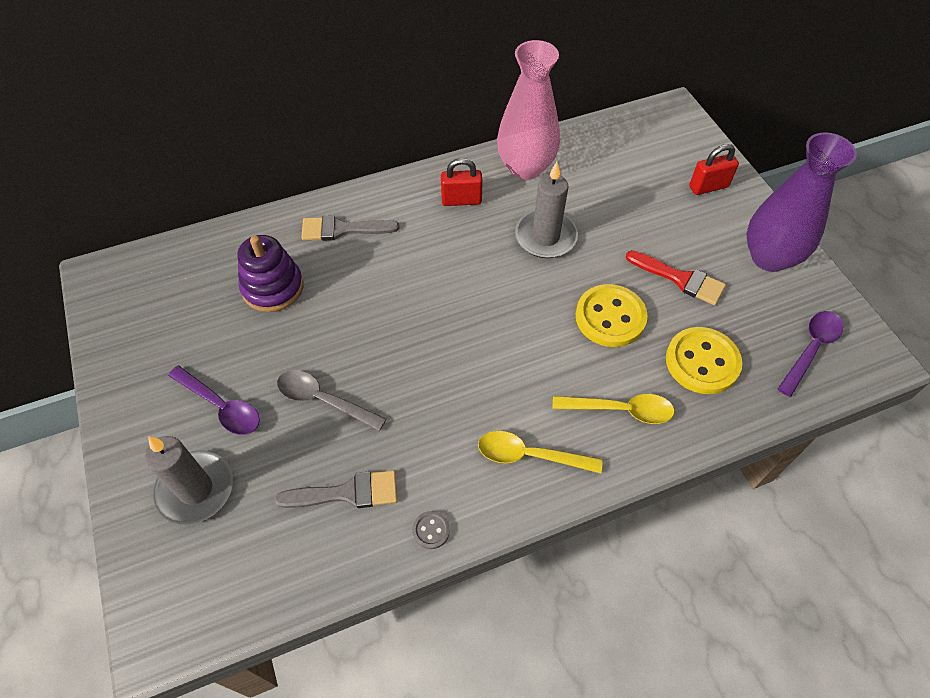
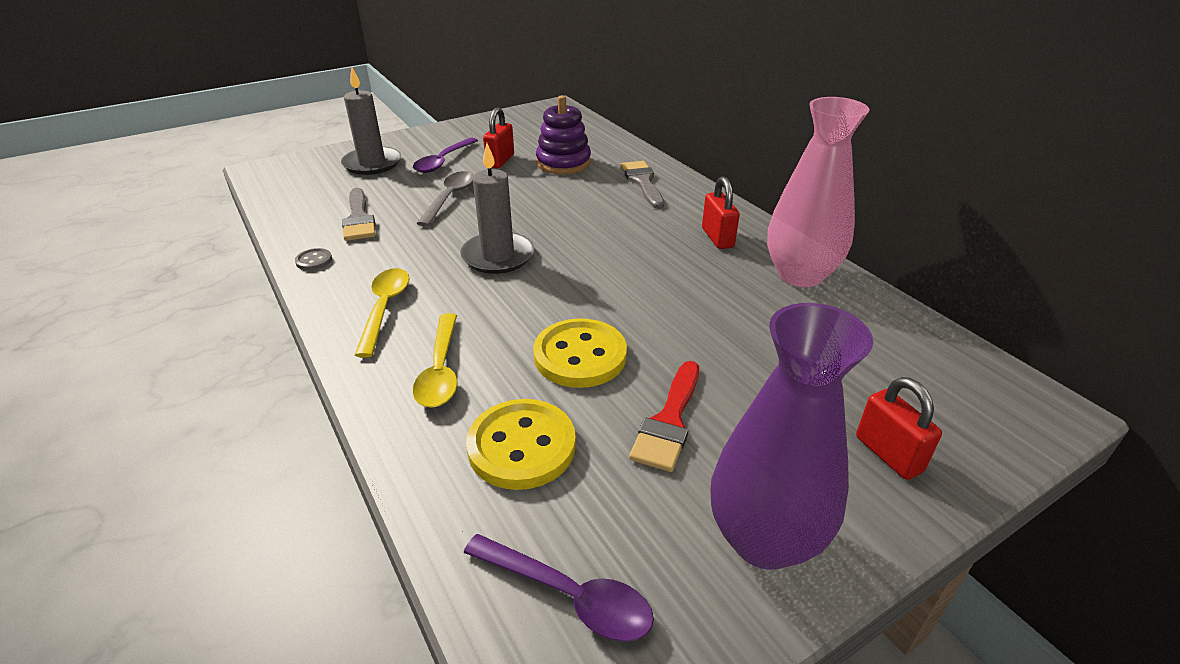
camera: 80 degrees right, 20 degrees down
(243, 346) = (500, 161): none -> red padlock
(545, 237) = (691, 297): grey candle -> grey candle (498, 256)

